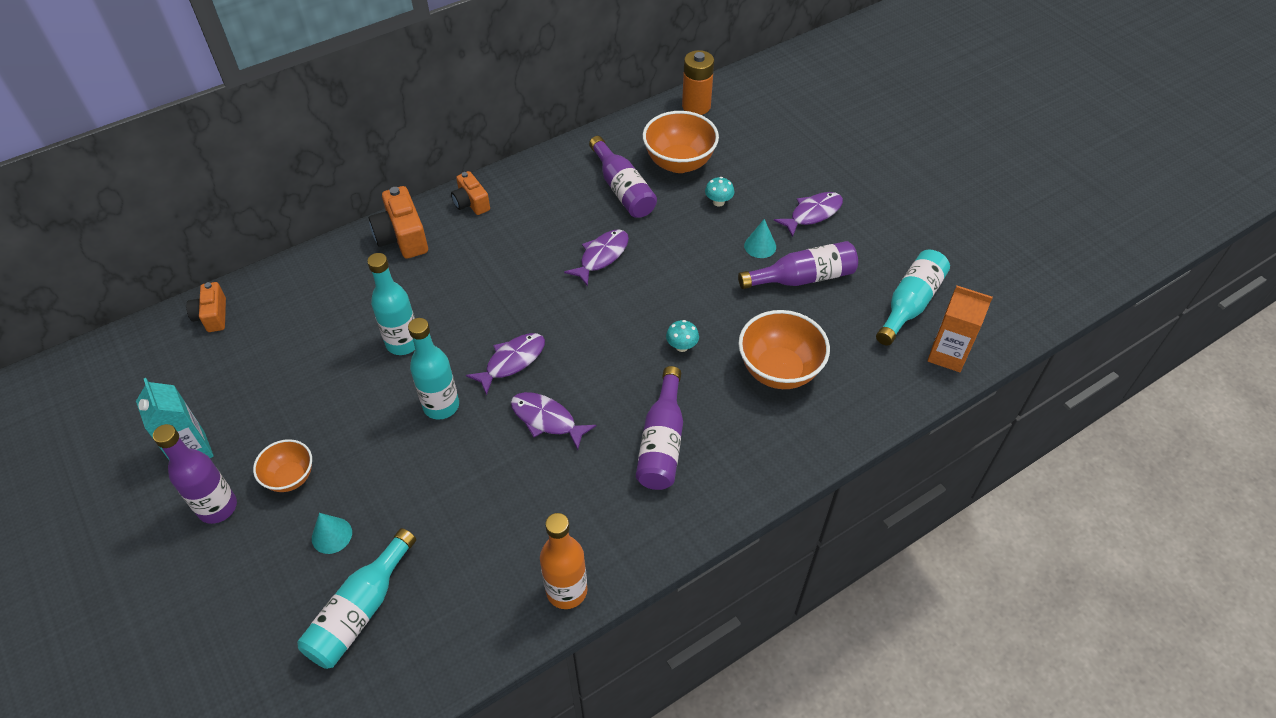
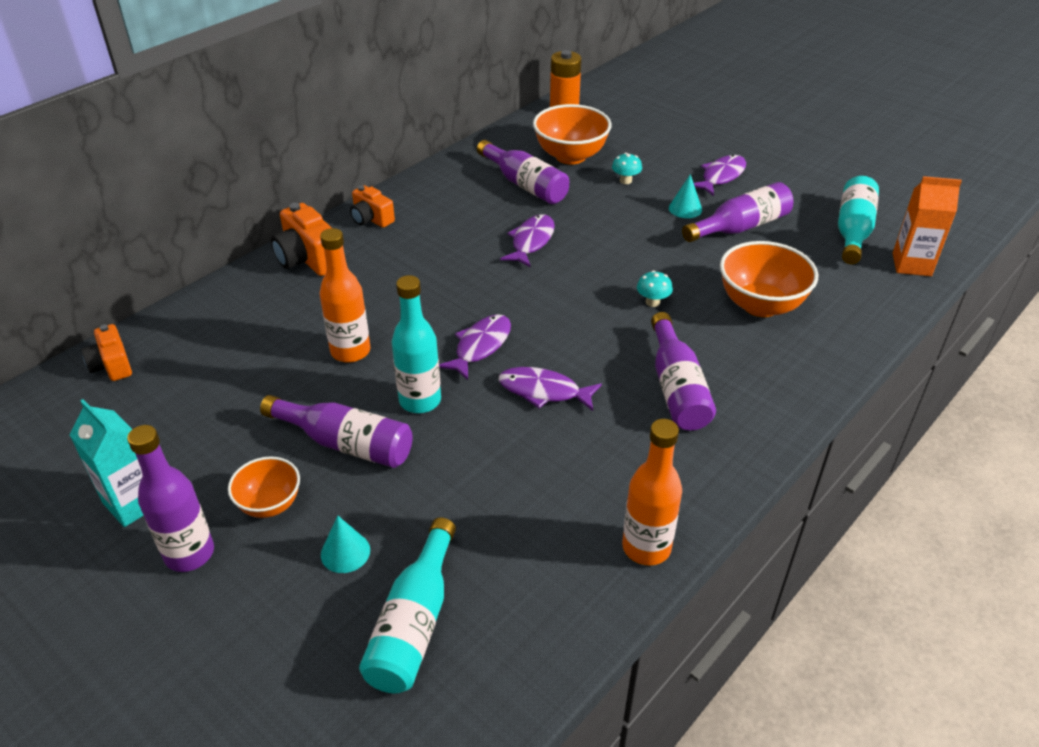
camera: 15 degrees left, 10 degrees down
(367, 434) = (346, 443): none -> purple bottle
(403, 343) = (350, 351): turquoise bottle -> orange bottle

